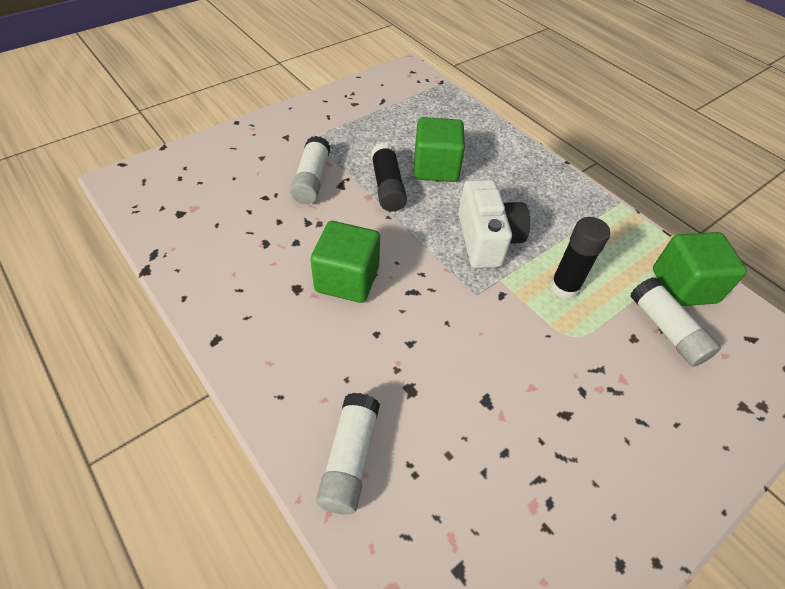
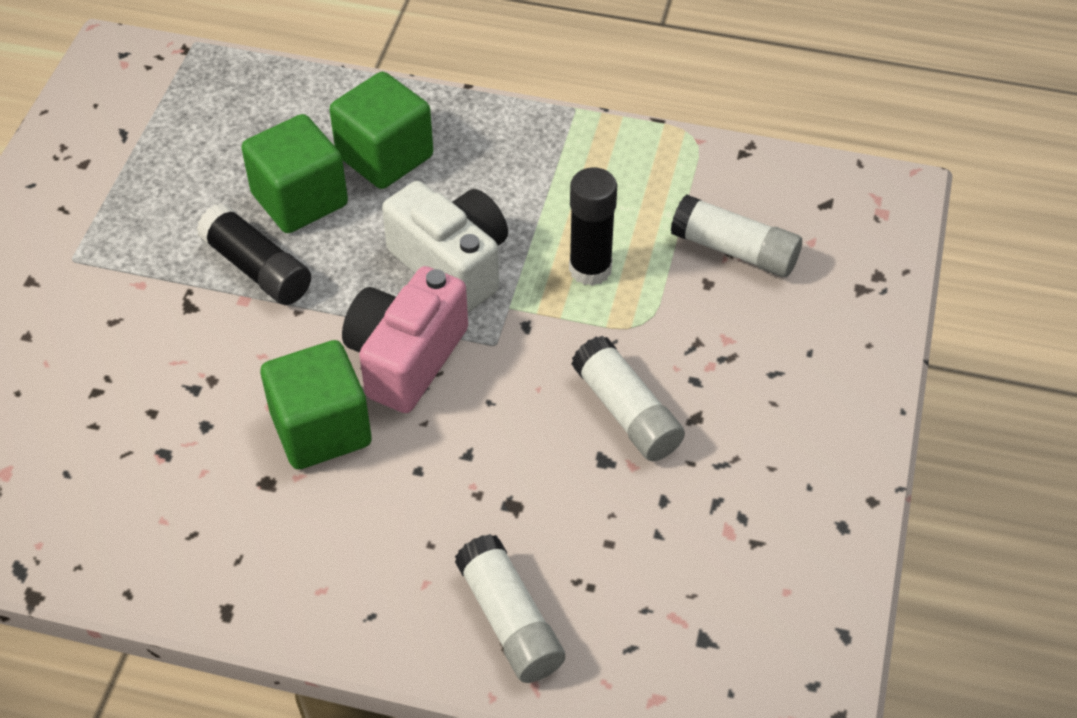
camera: 35 degrees left, 0 degrees up
(311, 179) = (138, 324): white glue stick -> white glue stick (626, 412)
(422, 271) = (406, 358): none -> pink camera
(684, 286) = (720, 182): green cube -> green cube (385, 156)

